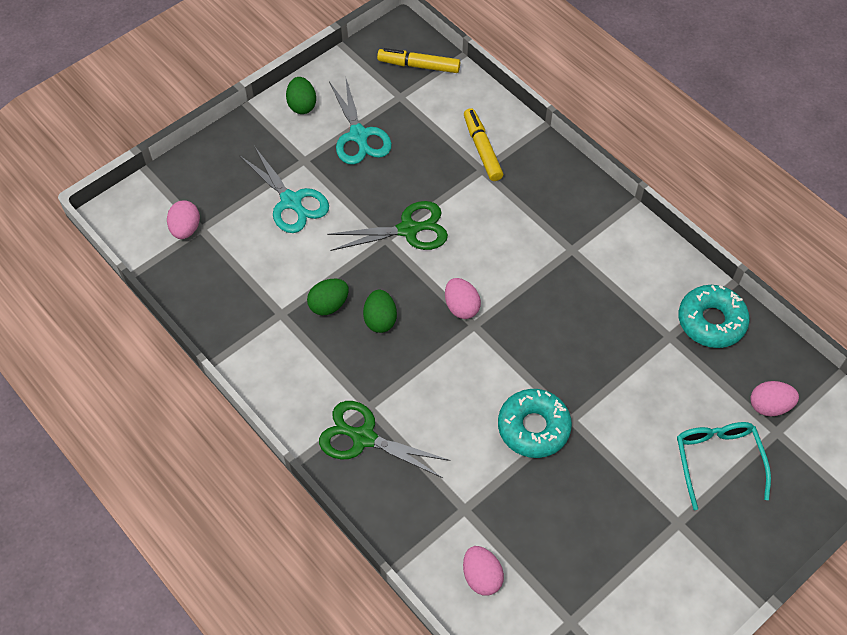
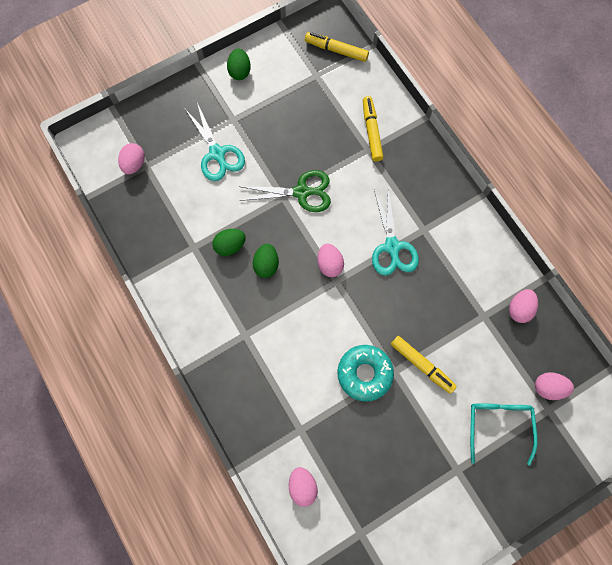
camera: 10 degrees right, 15 degrees up
(359, 135) = (278, 105): turquoise scissors -> turquoise scissors (392, 246)
(364, 438) = (236, 359): green scissors -> none
(604, 406) = (422, 365): none -> yellow marker
(711, 321) = (519, 309): turquoise donut -> pink egg

